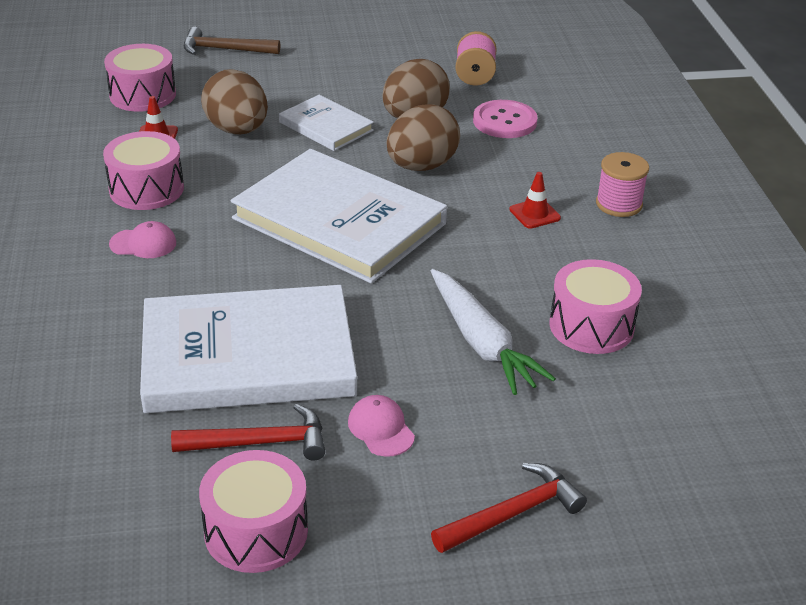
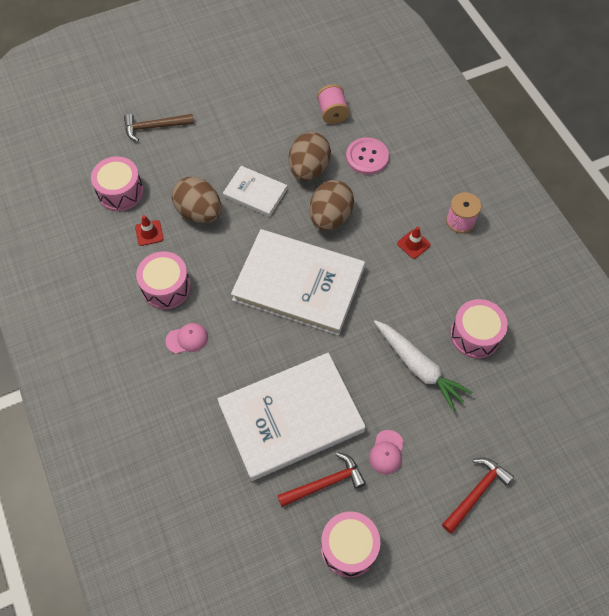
camera: 15 degrees left, 25 degrees up
(381, 429) = (386, 452): pink cap -> pink cap turned 120 degrees counterclockwise

